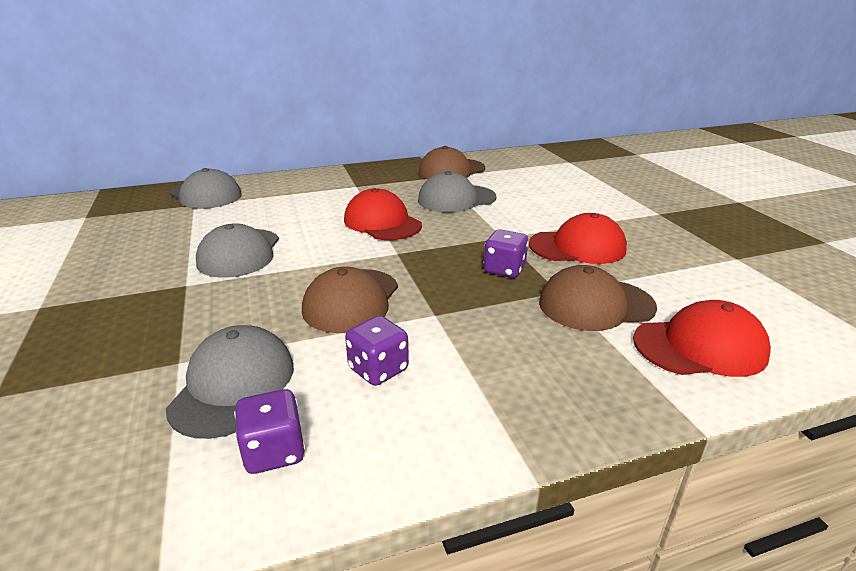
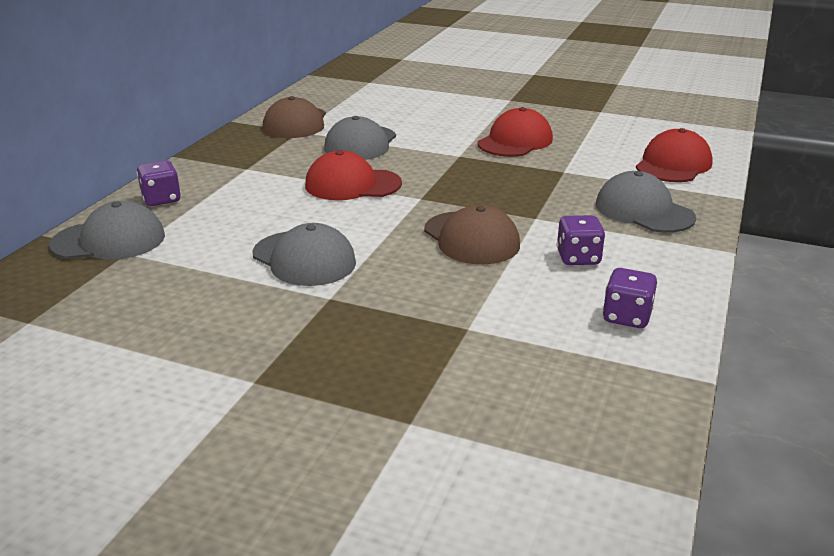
camera: 50 degrees left, 0 degrees up
(233, 385) = (531, 313): grey cap -> grey cap (644, 211)
(504, 270) = (509, 174): purple dice -> purple dice (161, 199)
(595, 305) = (595, 169): brown cap -> none

